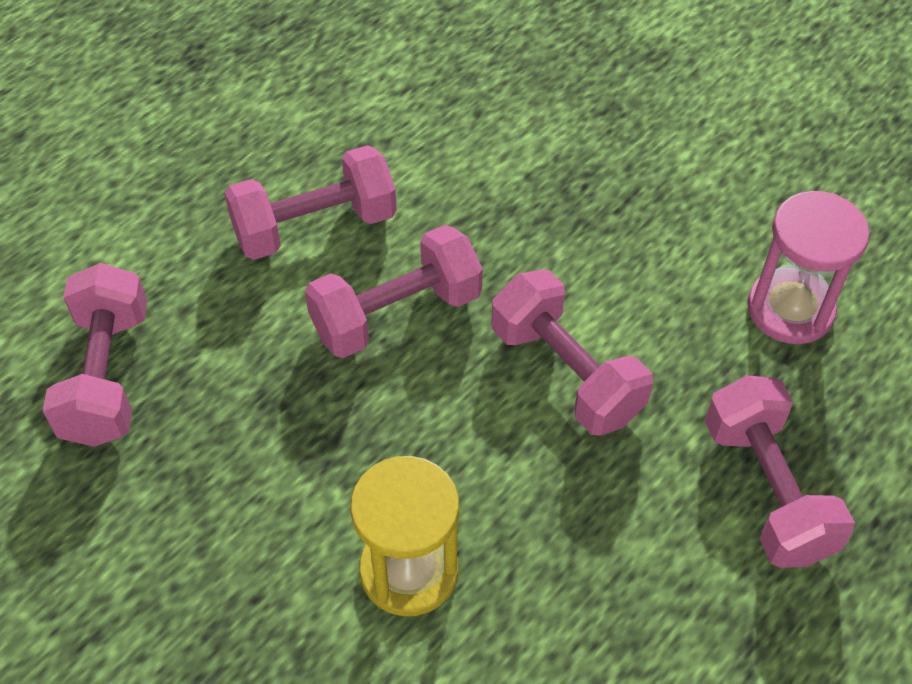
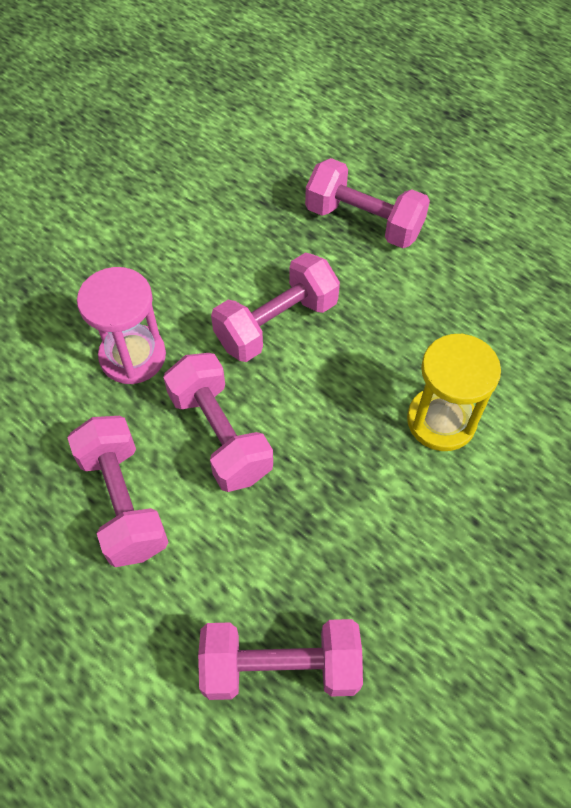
camera: 90 degrees left, 5 degrees up
(767, 490) = (363, 221): pink dumbbell -> pink dumbbell turned 45 degrees clockwise
(790, 309) = (225, 196): pink hourglass -> pink hourglass (133, 356)

